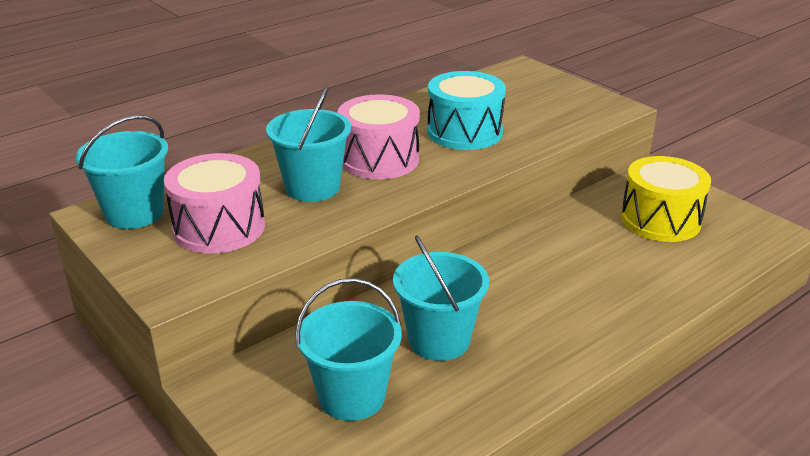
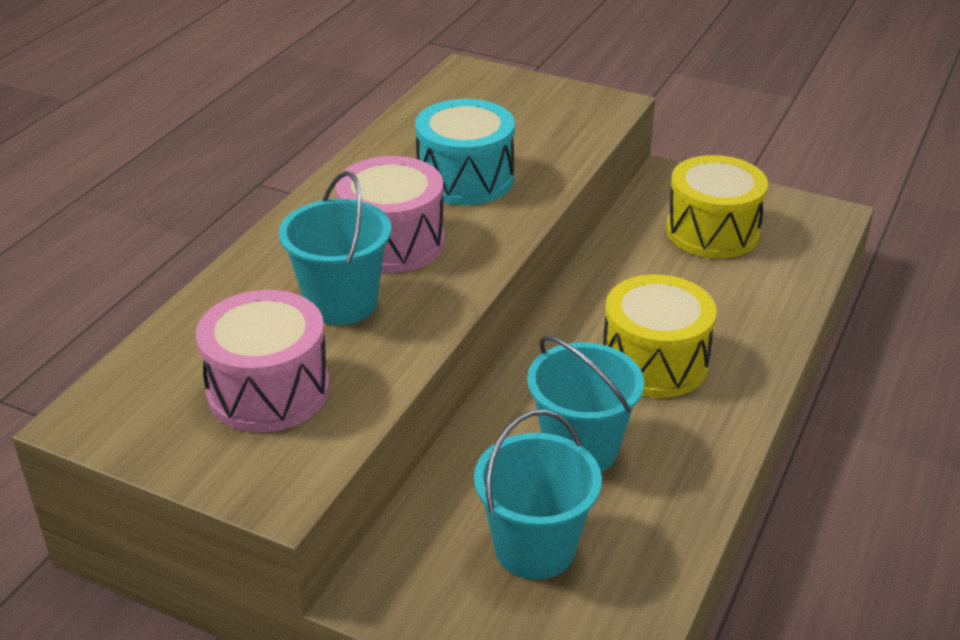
camera: 25 degrees left, 5 degrees up
(134, 213) = (138, 403): turquoise bucket -> none
(543, 298) = (654, 362): none -> yellow drum

